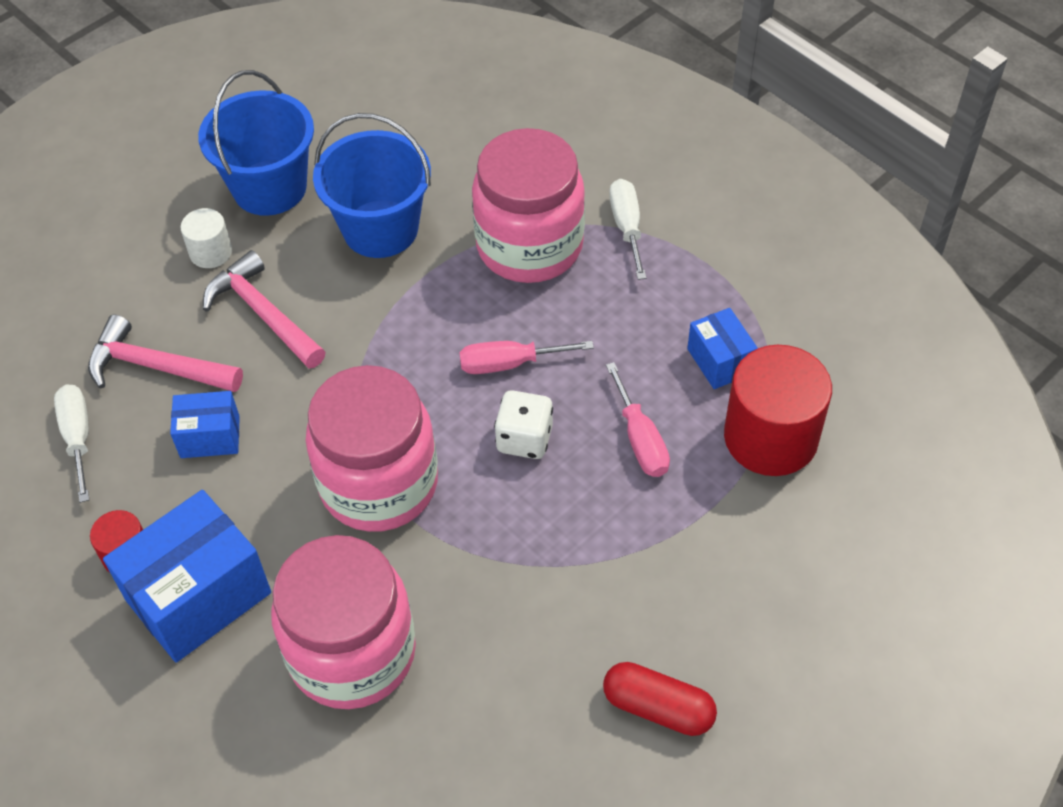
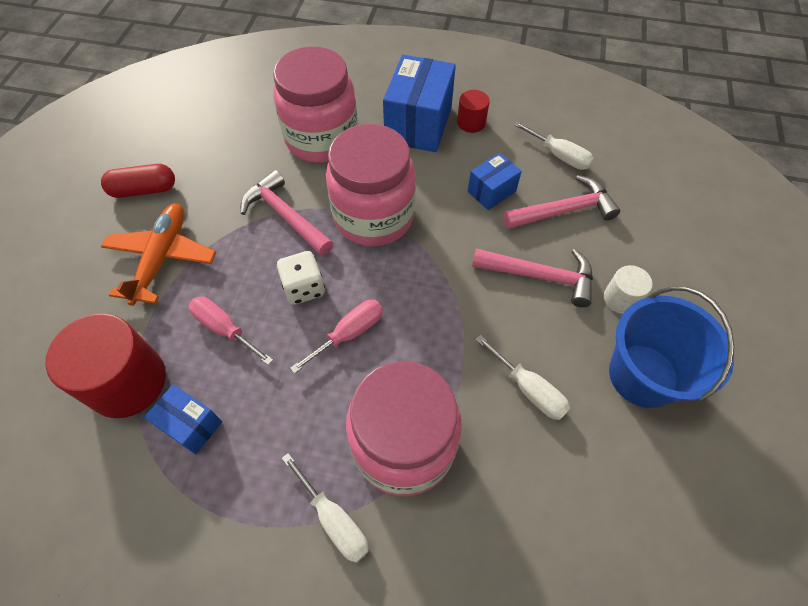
camera: 145 degrees right, 5 degrees up
(380, 229) = (529, 389): blue bucket -> white screwdriver
(486, 548) = (285, 216): none -> pink hammer
(675, 574) = (162, 258): none -> orange plane

